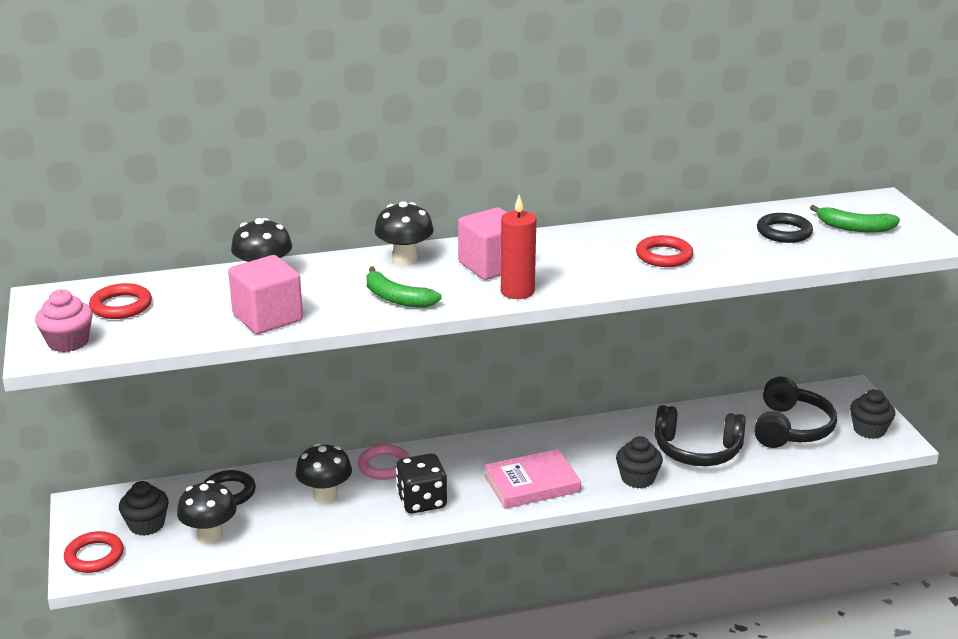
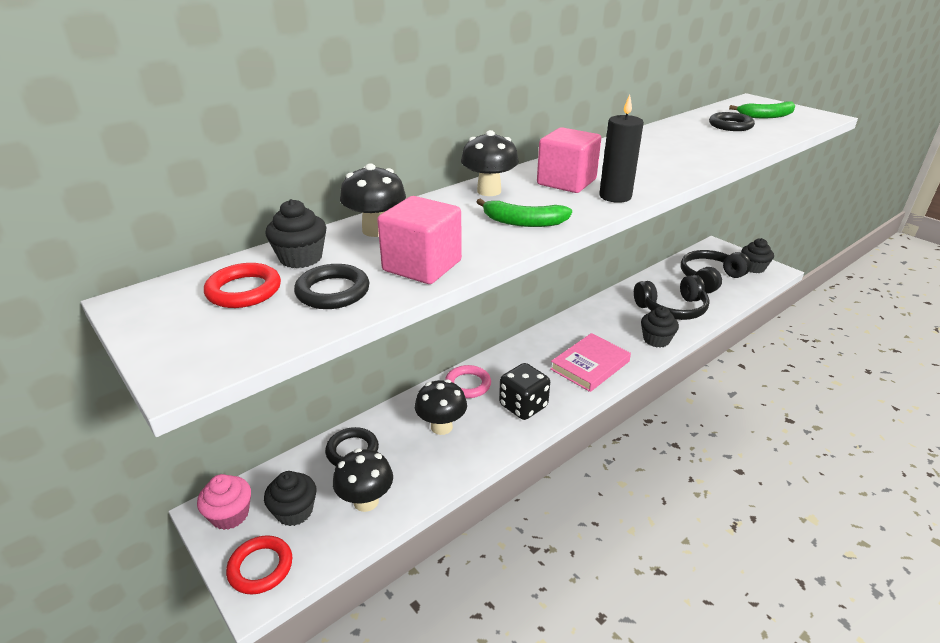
camera: 25 degrees left, 5 degrees up
(68, 342) = (211, 347): pink cupcake -> pink cupcake (230, 515)
(181, 322) = (333, 291): none -> black ring
(183, 289) = (301, 258): none -> black cupcake
(517, 291) = (615, 196): red candle -> black candle
(664, 256) = (680, 152): red ring -> none
(790, 428) = (710, 278): black headphones -> black headphones turned 120 degrees counterclockwise

